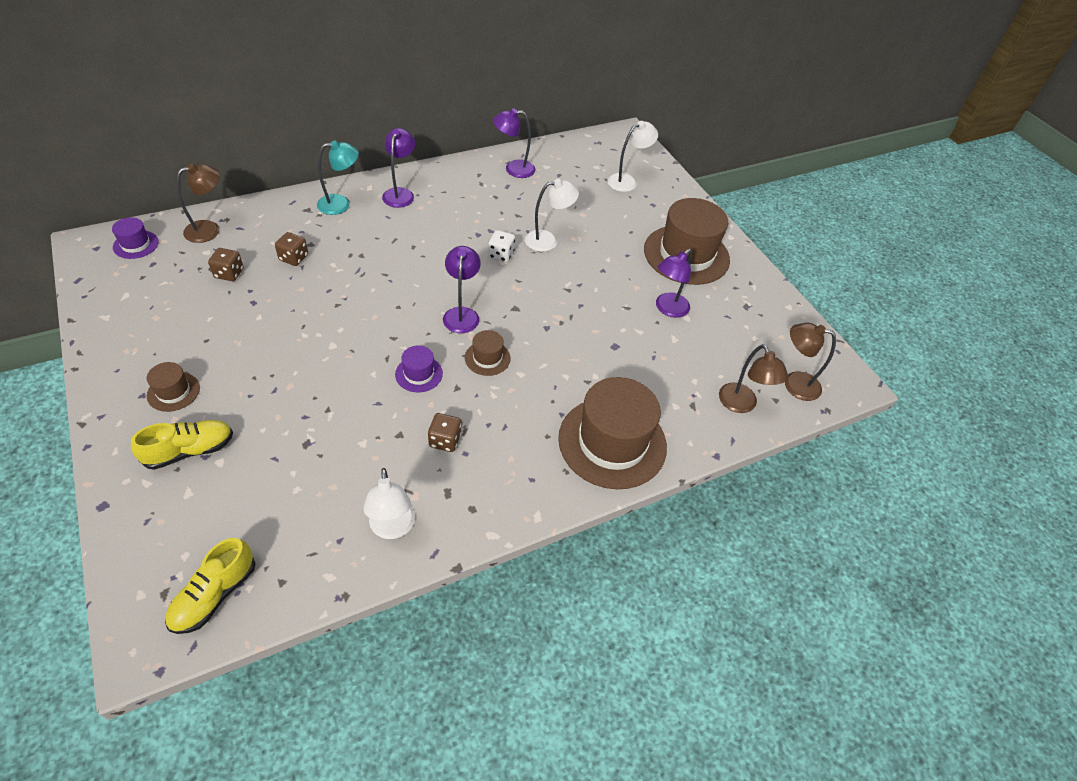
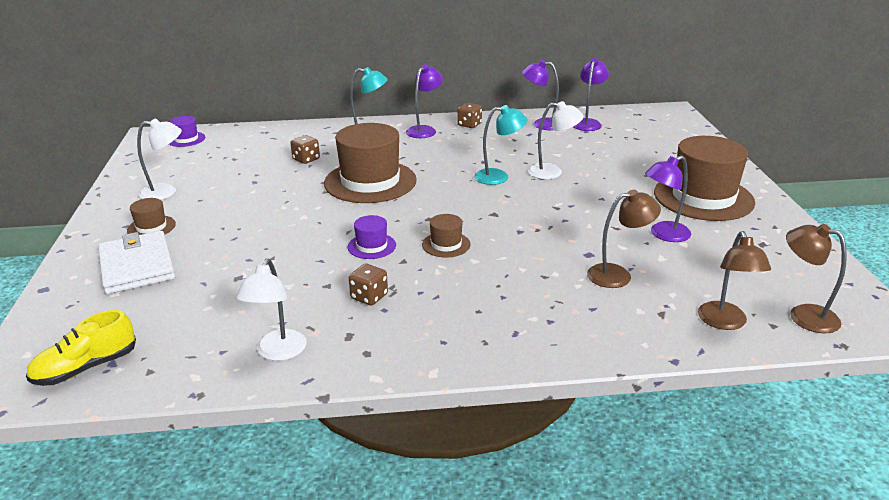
camera: 25 degrees right, 20 degrees down
(190, 451) = (137, 266): yellow shoe -> white wallet
(209, 229) = (249, 136): brown lamp -> brown lamp (618, 275)
(229, 273) = (246, 163): brown dice -> brown dice (469, 125)
(462, 314) = (437, 211): purple lamp -> purple lamp (588, 123)
(501, 255) = (499, 177): white dice -> turquoise lamp
(612, 442) = (549, 328): brown hat -> brown hat (370, 182)
(627, 181) = (657, 141): white lamp -> white lamp (166, 192)

